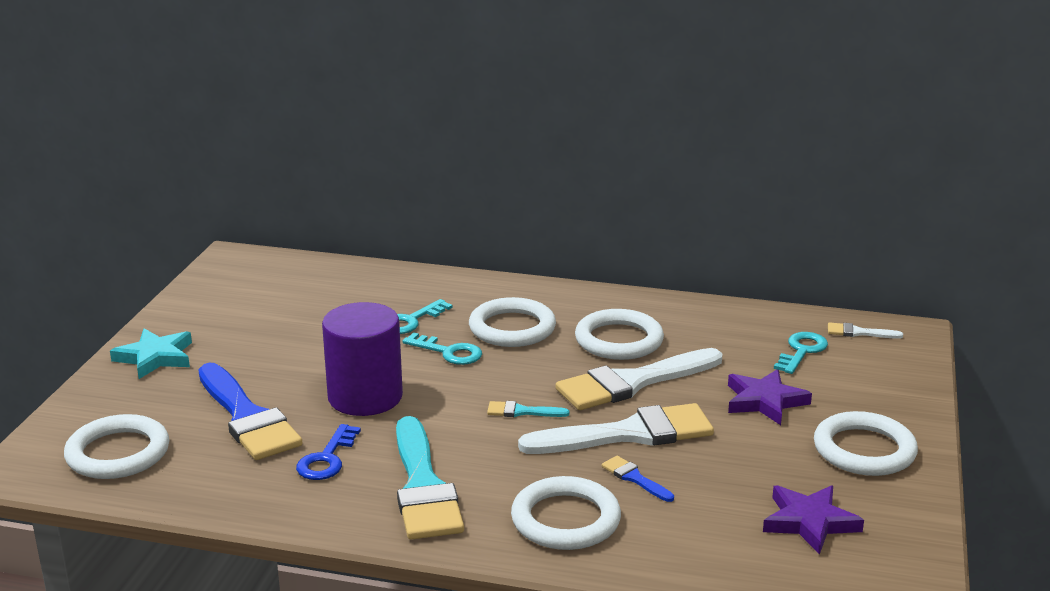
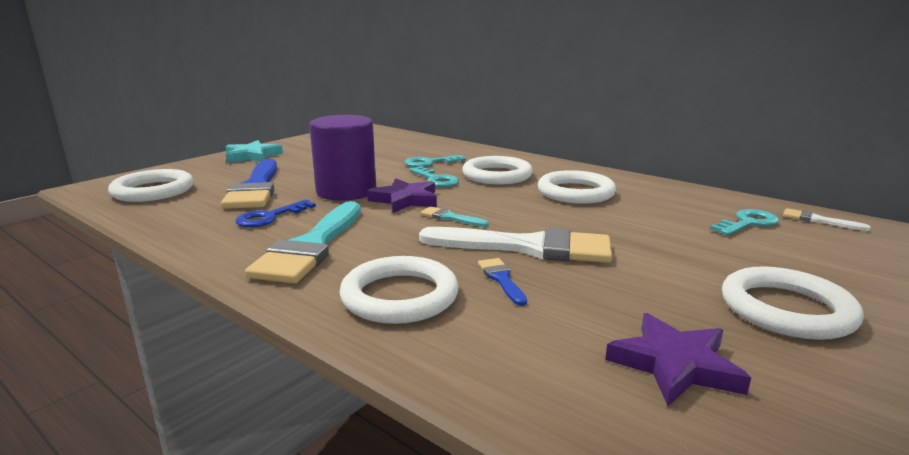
camera: 25 degrees right, 5 degrees down
(632, 383) = (563, 217): white brush -> none
(764, 401) = (686, 249): purple star -> purple star (405, 200)

